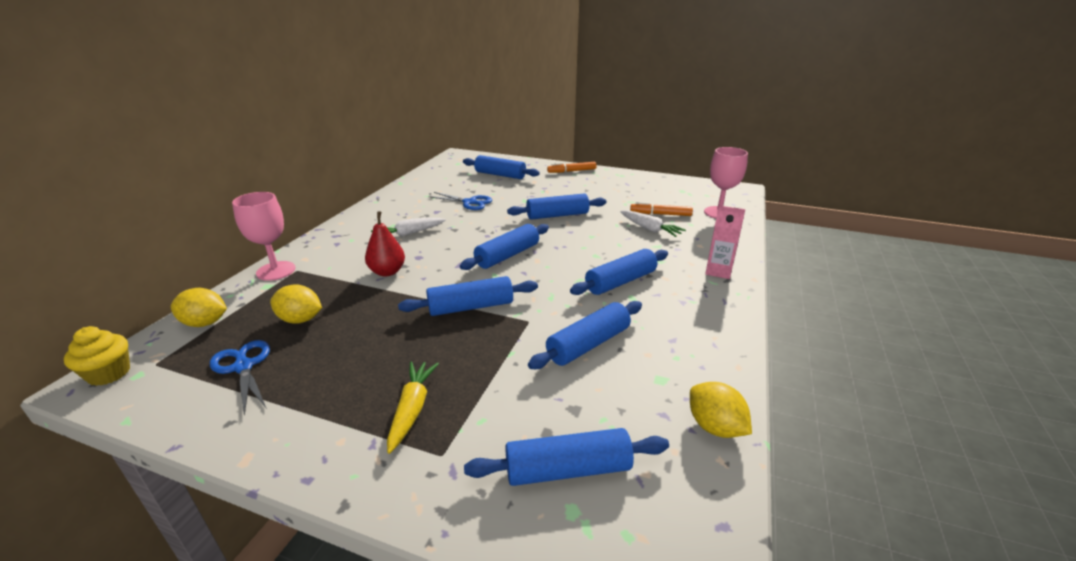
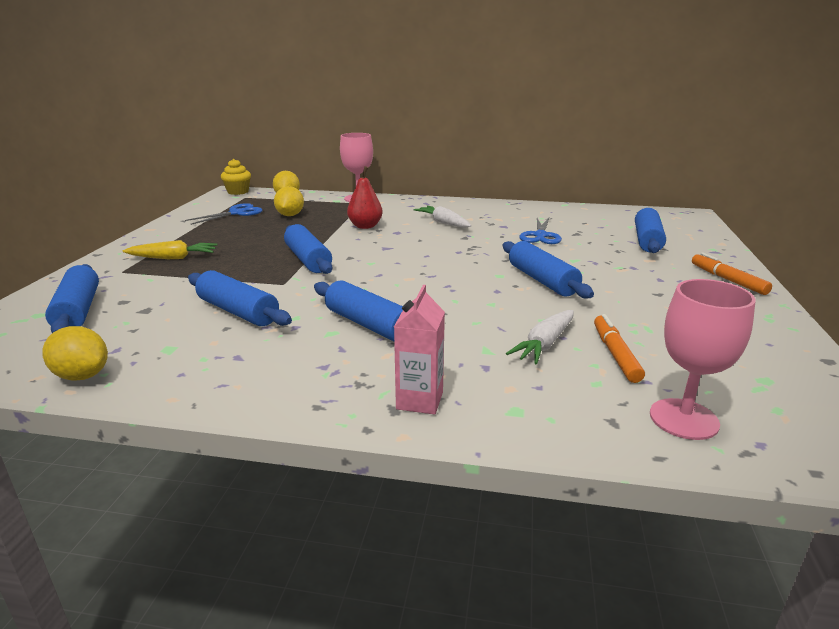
camera: 80 degrees right, 5 degrees down
(507, 255) = (414, 264): blue rolling pin -> none
(714, 427) = (82, 376): yellow lemon -> yellow lemon turned 75 degrees clockwise

